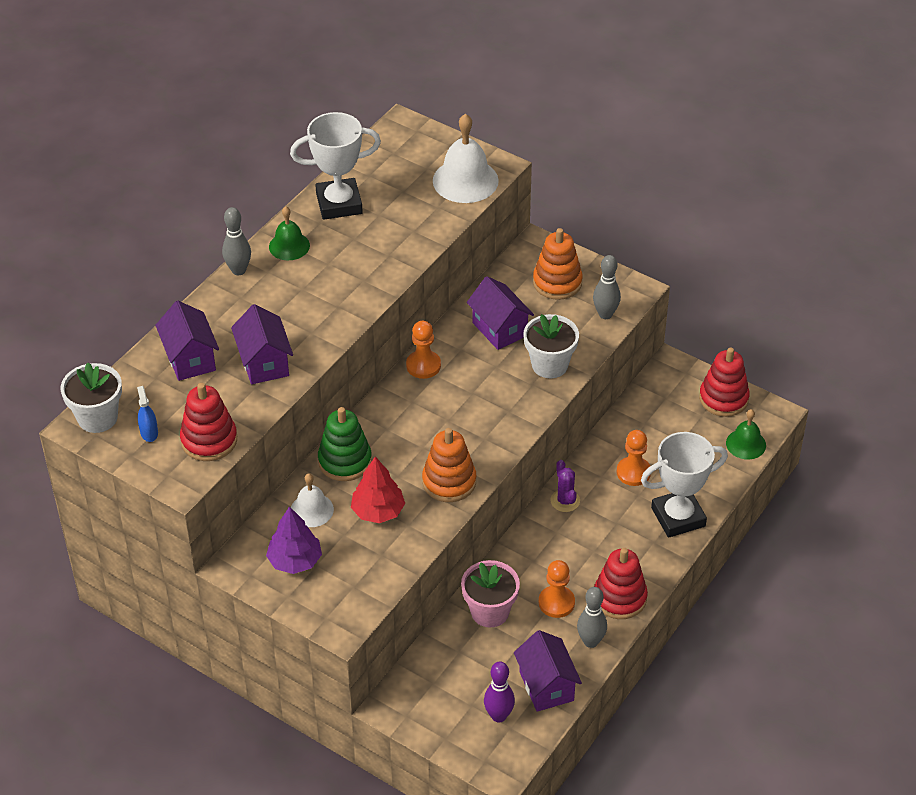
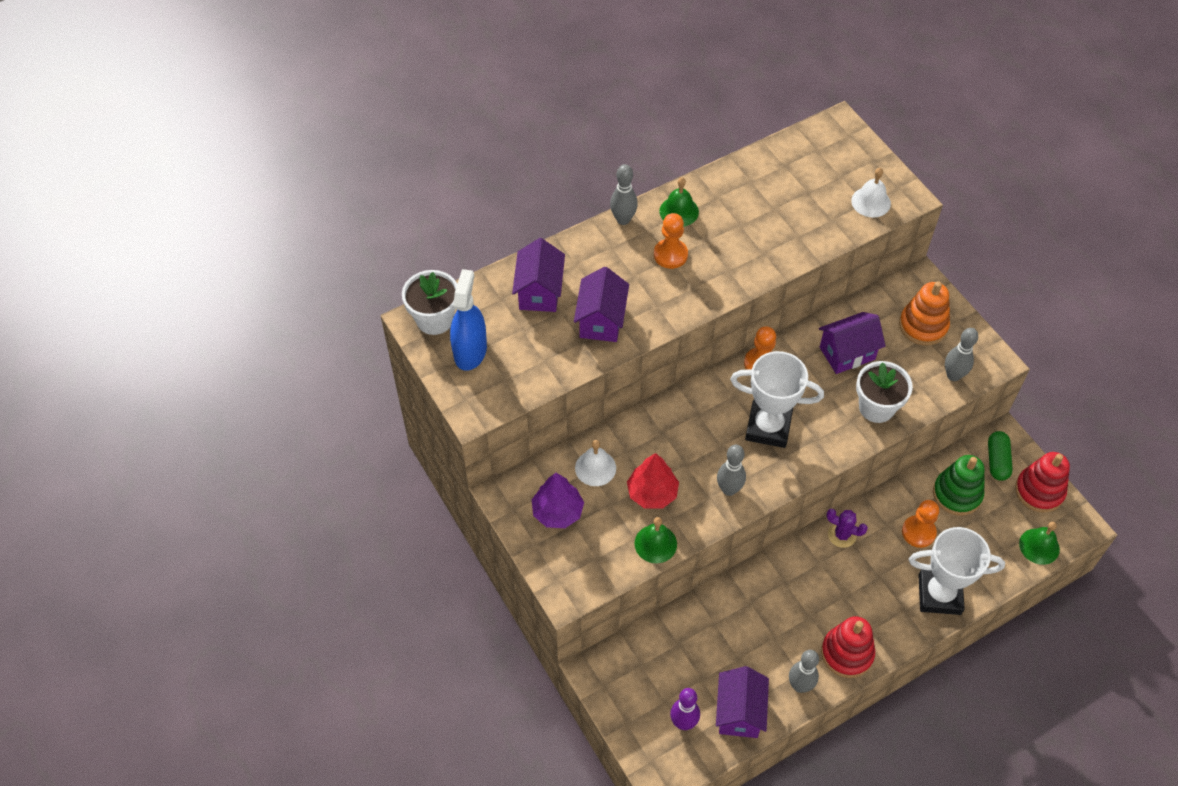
camera: 25 degrees right, 10 degrees up
(149, 433) = (470, 351): blue spray bottle -> blue spray bottle, size x1.96
(209, 440) = (517, 379): red stacking toy -> none
(339, 204) = (743, 185): white trophy -> white trophy (768, 427)
(345, 461) = (646, 431): green stacking toy -> green stacking toy (957, 494)
(404, 552) = (655, 543): none -> green bell
(449, 482) = (729, 489): orange stacking toy -> grey bowling pin
(465, 180) = (871, 202): white bell -> white bell, size x0.60
(490, 611) = (723, 616): pink flower pot -> none
(499, 329) = (847, 353): purple house -> purple house turned 75 degrees clockwise
(556, 603) = (787, 633): orange pawn -> orange pawn (670, 255)
(565, 501) = (842, 535): purple cactus -> purple cactus turned 75 degrees counterclockwise
(674, 387) = (997, 461): none -> green capsule

